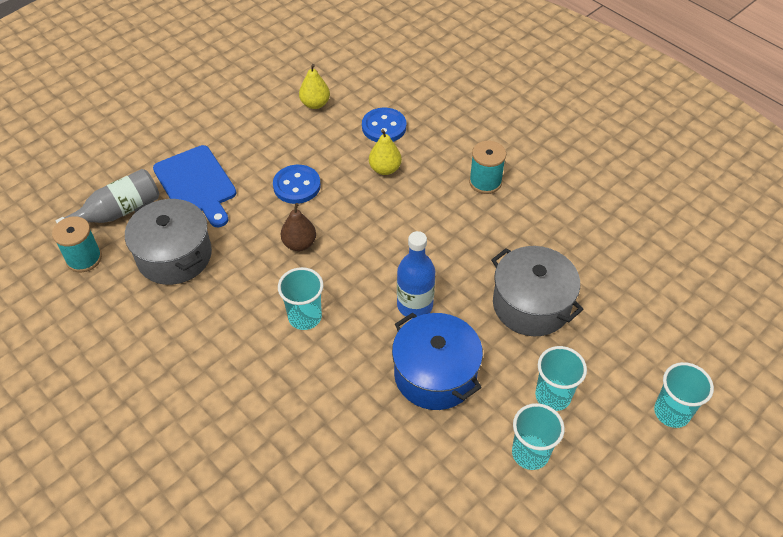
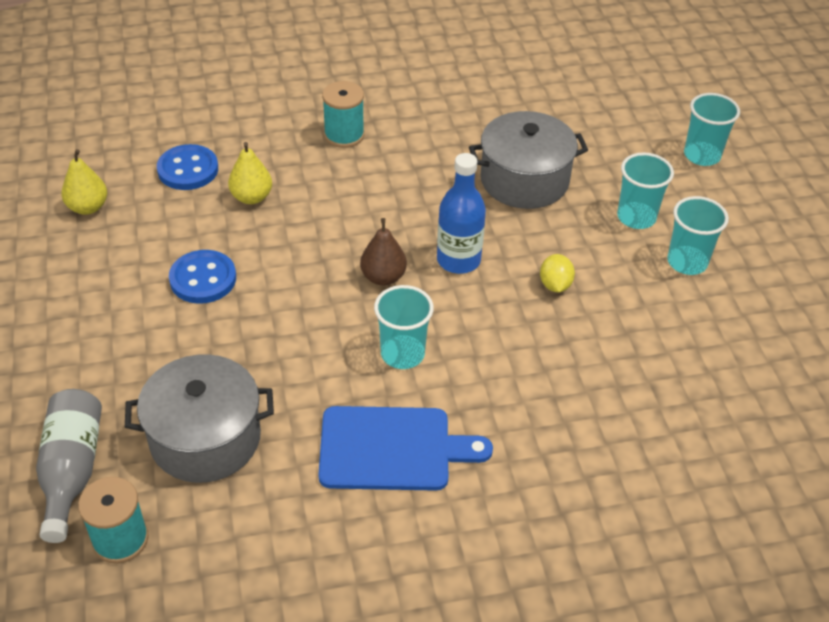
camera: 60 degrees left, 5 degrees down
(196, 184) = (105, 370): blue cutting board -> blue cutting board (391, 449)
(299, 244) = (294, 314): brown pear -> brown pear (383, 277)
(435, 374) = (555, 285): blue pot -> yellow lemon

